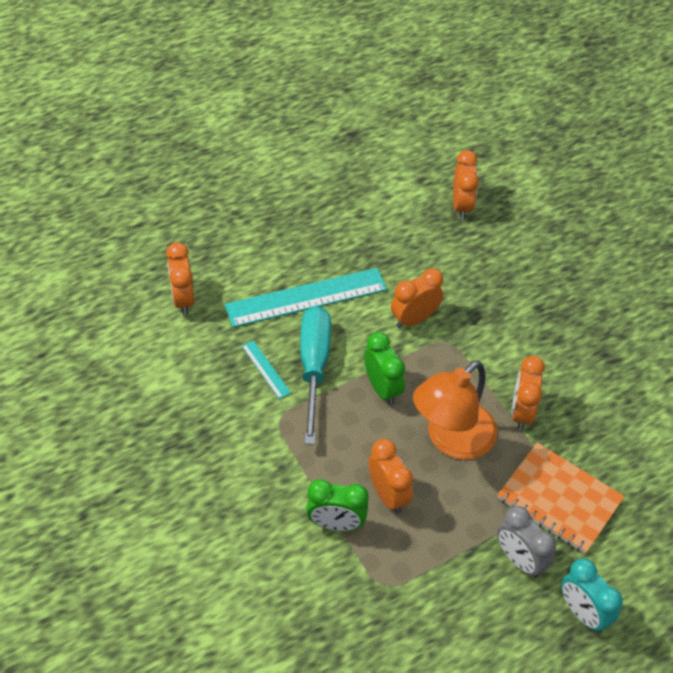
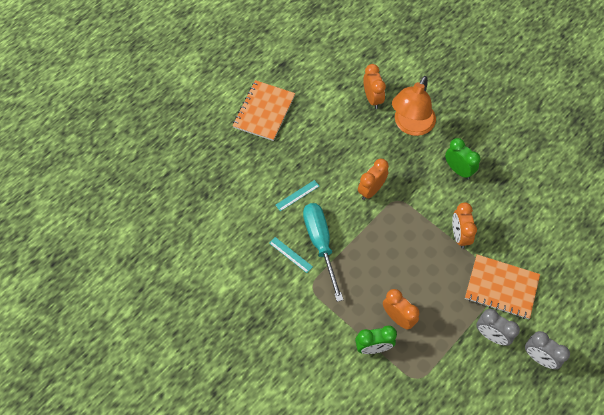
camera: 15 degrees left, 10 degrees up
(183, 299) = (218, 221): orange clock -> none
(303, 183) = (264, 111): none -> orange notebook
(306, 298) = (297, 195): turquoise ruler -> turquoise ruler, size x0.44
(382, 388) = (368, 245): green clock -> green clock (458, 170)
(451, 440) = (423, 268): orange lamp -> orange lamp (411, 125)
(582, 613) = (539, 357): turquoise clock -> grey clock

